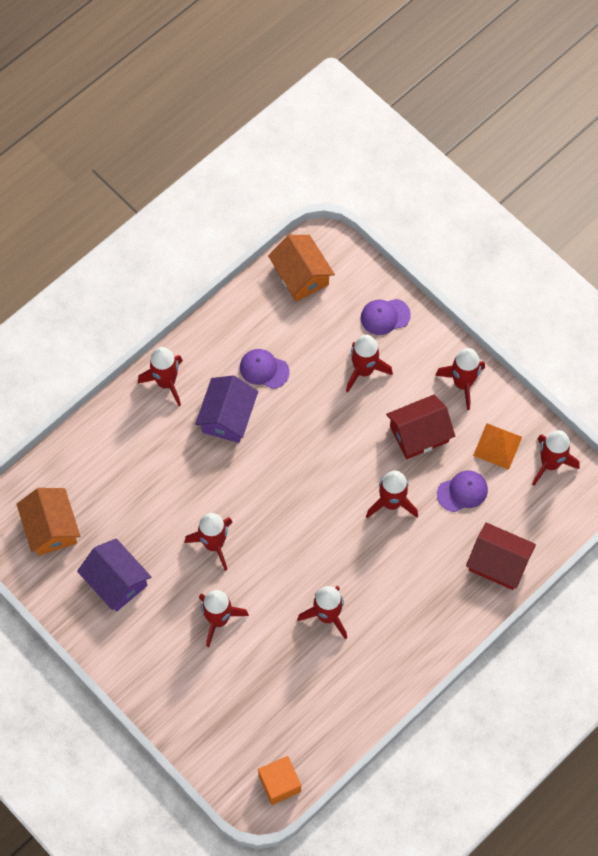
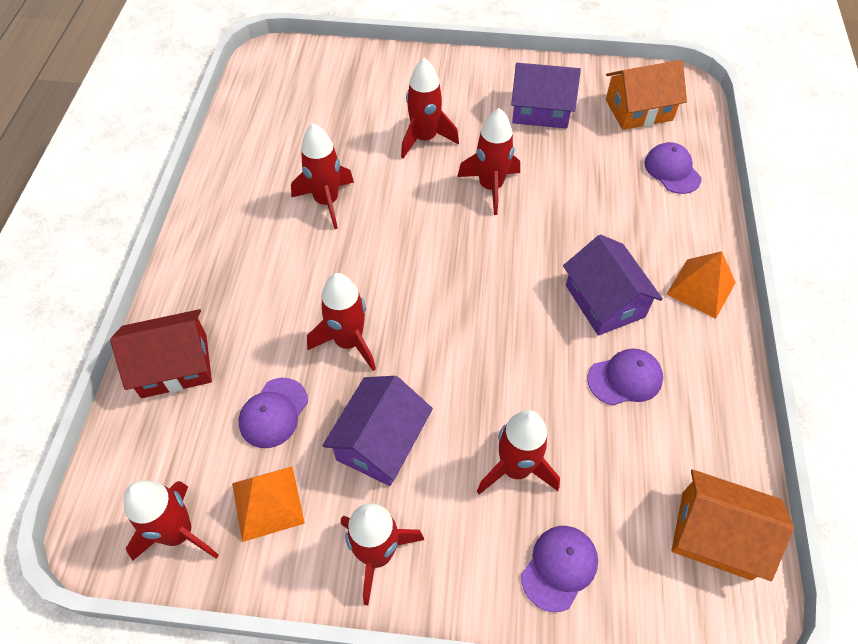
camera: 140 degrees right, 10 degrees down
(51, 528) = (638, 110): orange house -> orange house turned 45 degrees counterclockwise
(88, 465) = (672, 170): none -> purple cap
(166, 382) = (701, 288): red rocket -> orange pyramid
(279, 783) = (262, 73): orange cube -> none
(419, 434) = (380, 442): red house -> purple house

